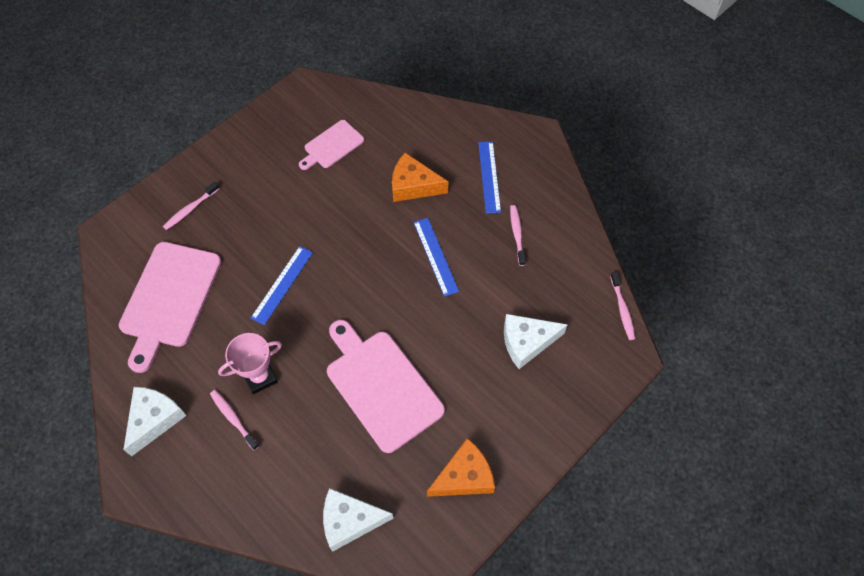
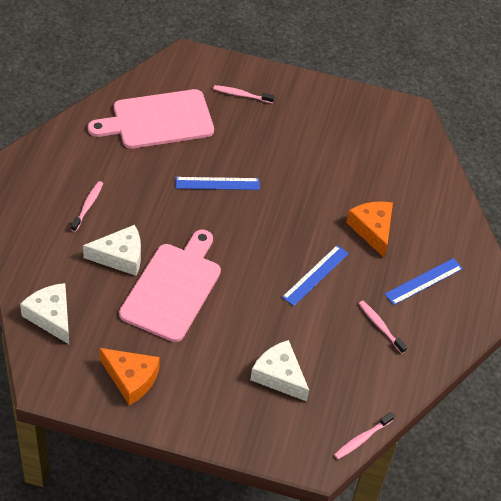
camera: 55 degrees right, 10 degrees down
(154, 419) = (58, 159): white cheese -> white cheese (120, 257)
(260, 377) = (131, 206): pink trophy -> none
(332, 145) = (368, 156): pink cutting board -> none
(517, 234) = (380, 326): pink toothbrush -> pink toothbrush turned 90 degrees counterclockwise

